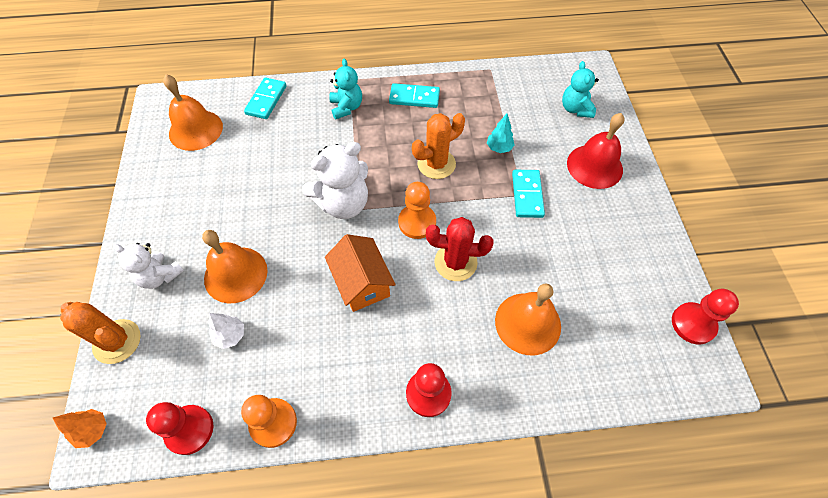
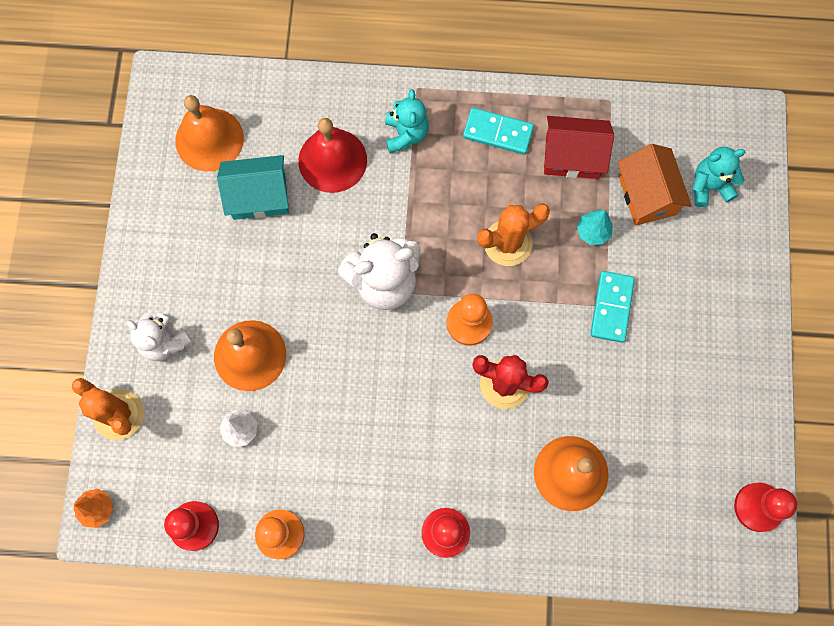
camera: 10 degrees right, 15 degrees up
(237, 160) = (259, 196): none -> turquoise house
(266, 100) = (302, 105): turquoise domino -> none
(362, 283) = (392, 391): orange house -> orange house (647, 195)
(471, 104) = (572, 156): none -> red house
(575, 109) = (709, 186): turquoise teddy bear -> turquoise teddy bear turned 75 degrees clockwise
(594, 166) = (708, 280): red bell -> red bell (332, 160)

